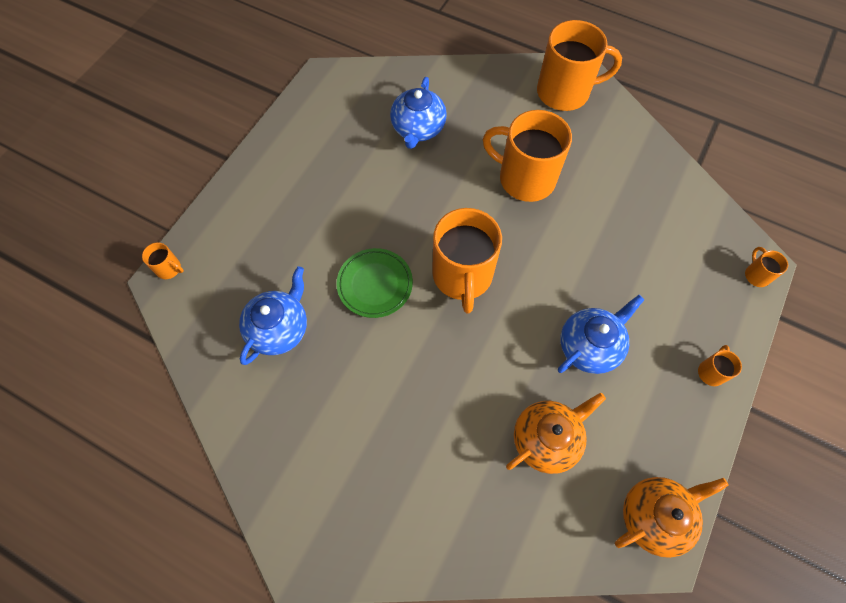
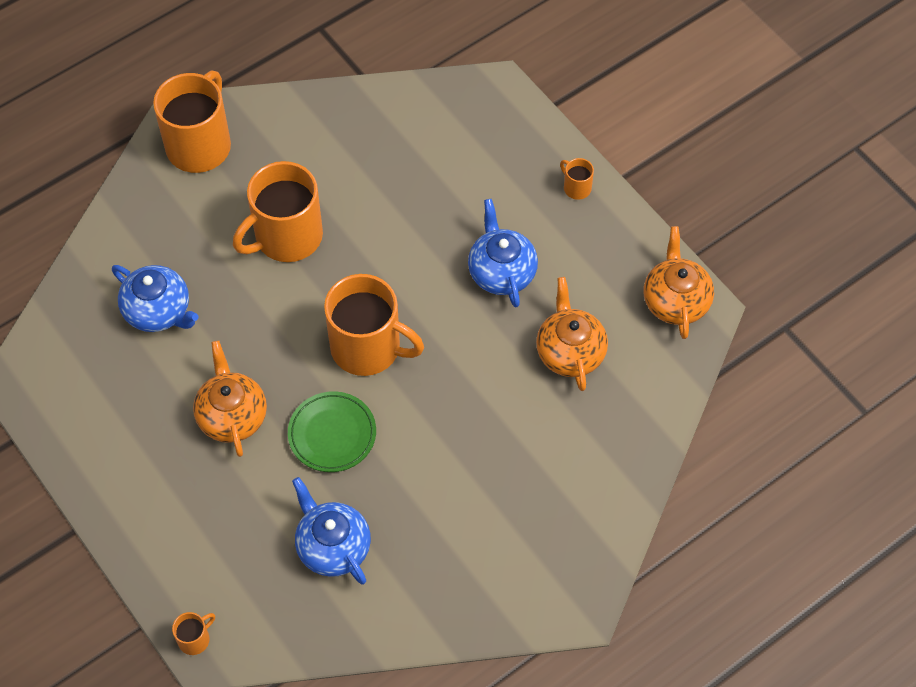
camera: 65 degrees left, 5 degrees down
(358, 211) = (232, 416): none -> orange teapot
(756, 275) = (505, 97): orange mug -> none

